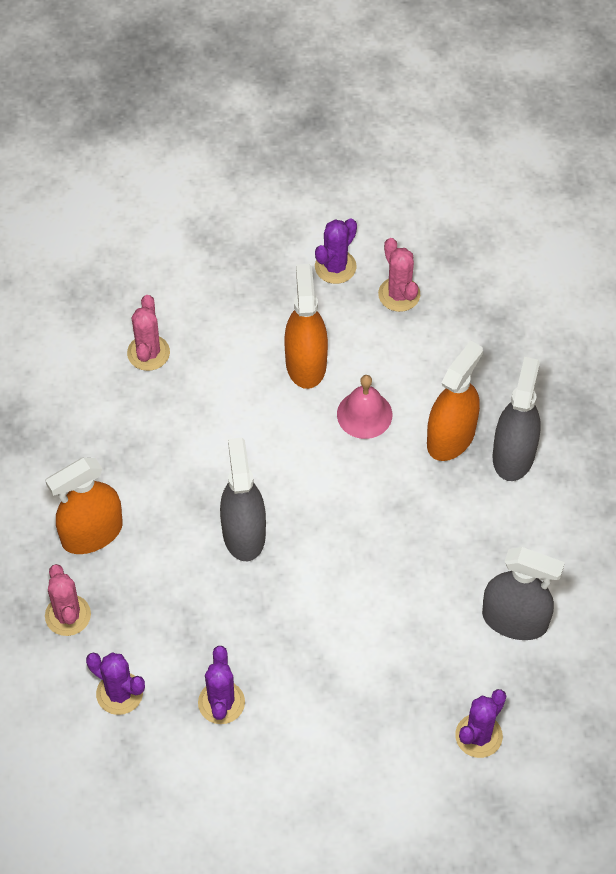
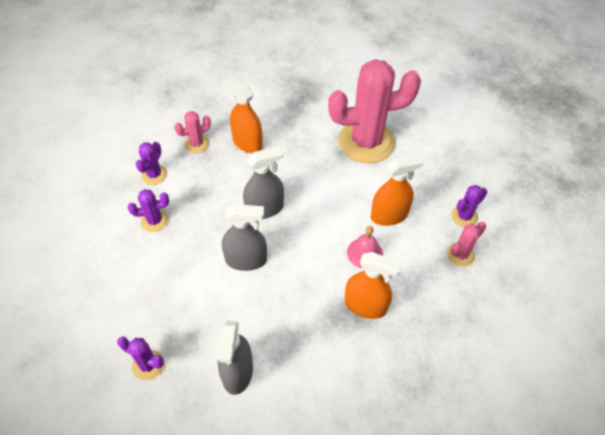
camera: 75 degrees right, 5 degrees down
(148, 353) = (366, 142): pink cactus -> pink cactus, size x2.33
(335, 267) = (464, 216): purple cactus -> purple cactus turned 60 degrees counterclockwise
(513, 455) = (365, 347): grey spray bottle -> grey spray bottle (246, 260)

